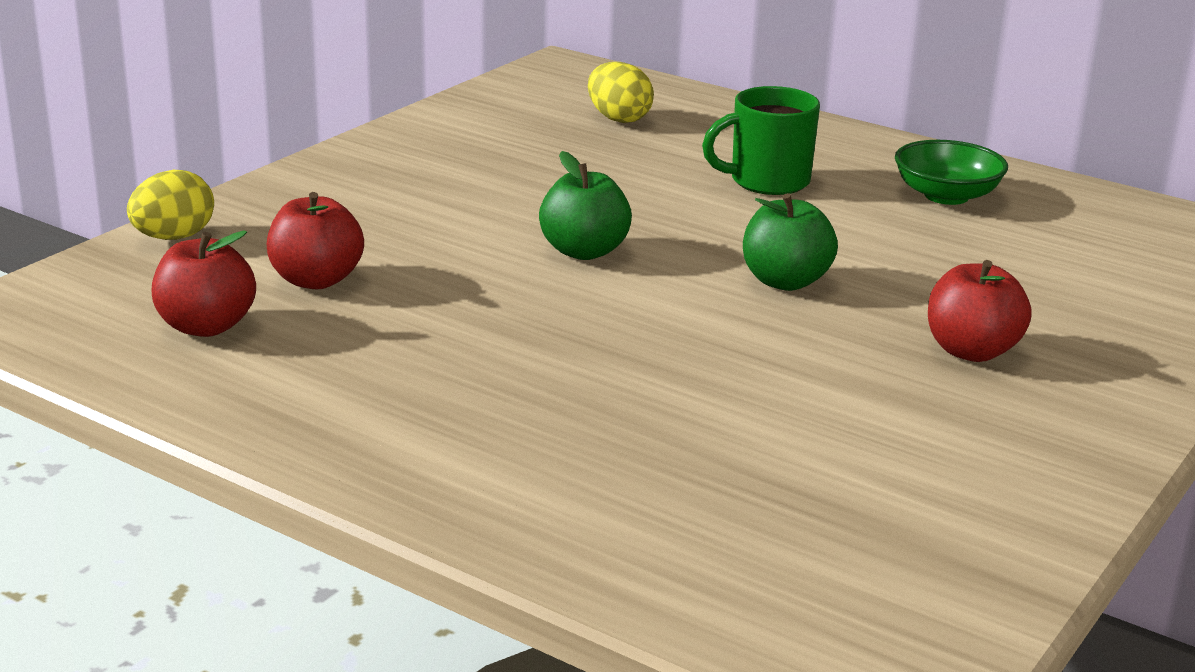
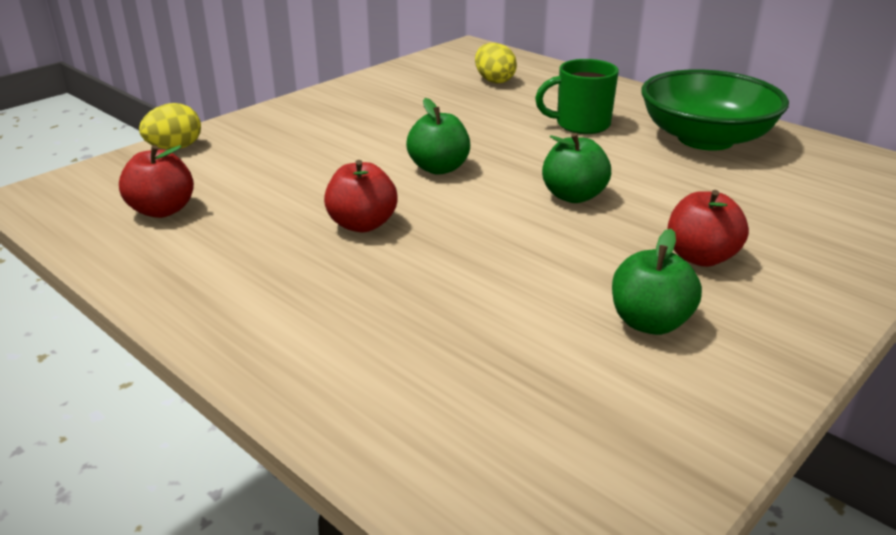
camera: 10 degrees right, 5 degrees up
(316, 280) = (251, 181): red apple -> red apple (362, 224)
(924, 431) = (649, 322): none -> green apple
(946, 196) = (705, 139): green bowl -> green bowl, size x1.78

